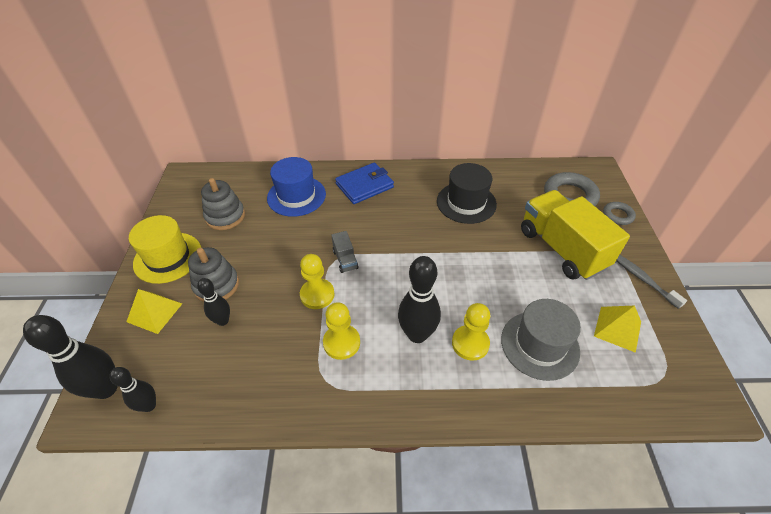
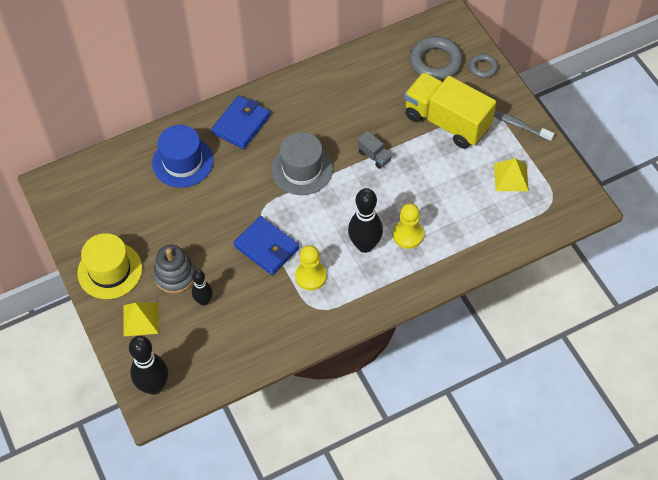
camera: 25 degrees left, 10 degrees up
(149, 405) = (197, 381): black bowling pin -> none
(225, 216) = (130, 210): grey stacking toy -> none
(317, 295) = (266, 247): yellow pawn -> blue wallet
(345, 259) = (270, 207): grey truck -> grey truck (374, 156)
(466, 202) = (346, 106): black hat -> none
(539, 345) = (459, 214): grey hat -> grey hat (302, 169)

